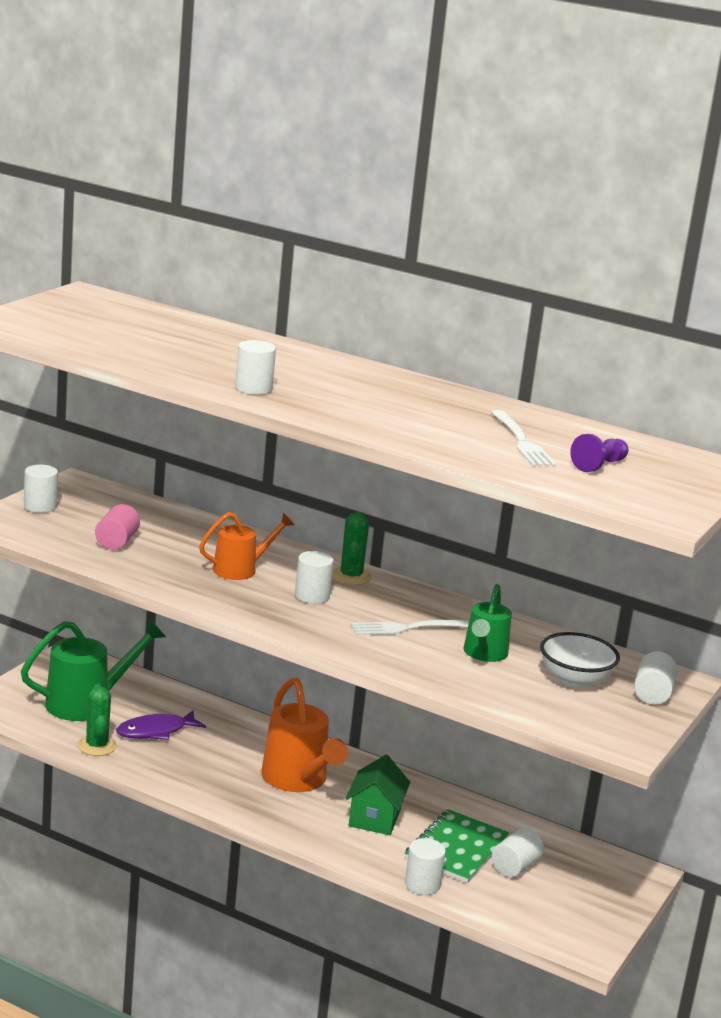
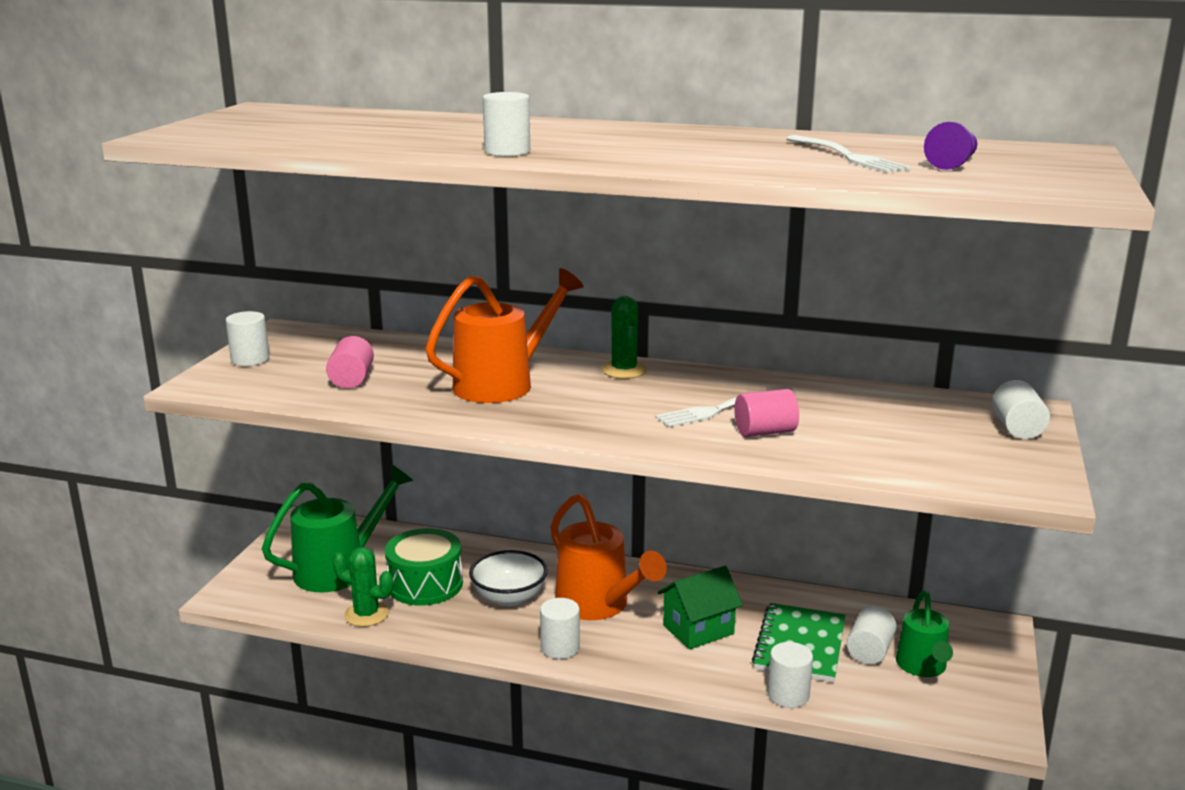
camera: 10 degrees left, 0 degrees up
(97, 746) = (366, 614): green cactus -> green cactus turned 45 degrees counterclockwise
(155, 731) = (425, 584): purple fish -> green drum
(241, 569) = (503, 383): orange watering can -> orange watering can, size x1.60
(312, 596) = (595, 396): white cylinder -> white cylinder (560, 648)
(374, 818) = (698, 629): green house -> green house turned 60 degrees clockwise
(433, 655) = (765, 432): none -> pink cylinder
(484, 654) = (816, 421): green watering can -> green watering can (922, 667)
(575, 679) = (928, 429): white bowl -> white bowl (509, 597)

